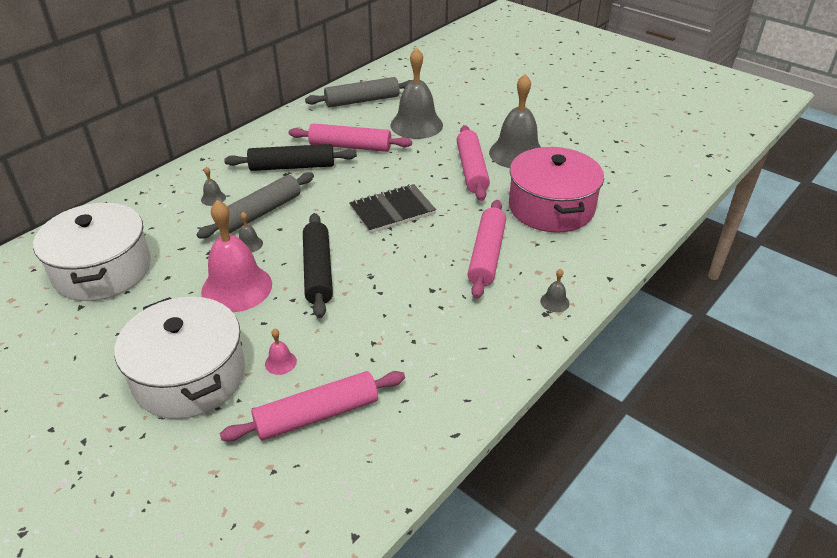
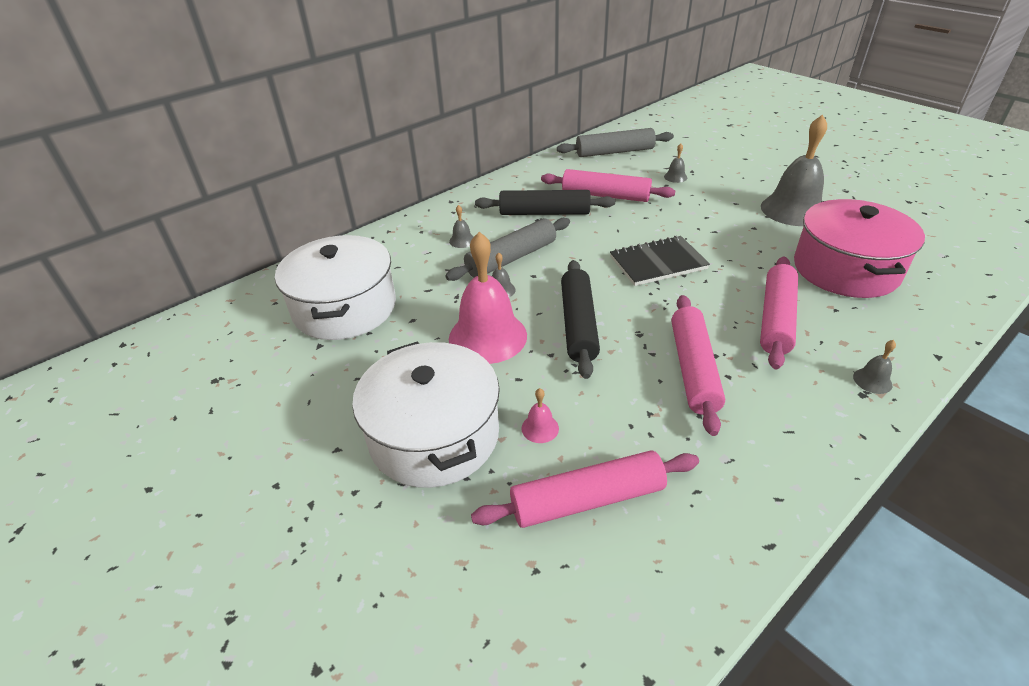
camera: 10 degrees right, 0 degrees up
(416, 125) = (675, 177): grey bell -> grey bell, size x0.41
(472, 170) = (744, 224): pink rolling pin -> pink rolling pin (693, 369)

